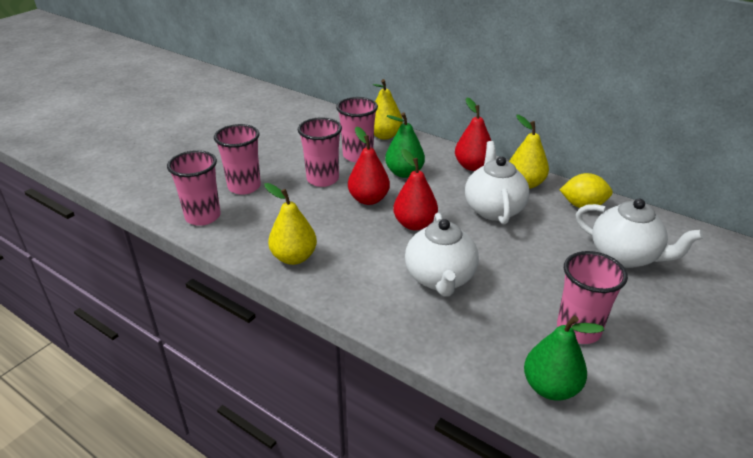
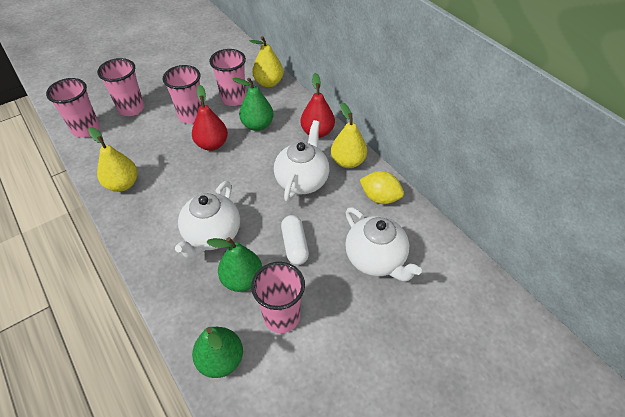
camera: 20 degrees right, 15 degrees up
(414, 224) = (229, 178): red pear -> none
(508, 309) = (242, 279): none -> green pear
(535, 265) = (295, 245): none -> white capsule

